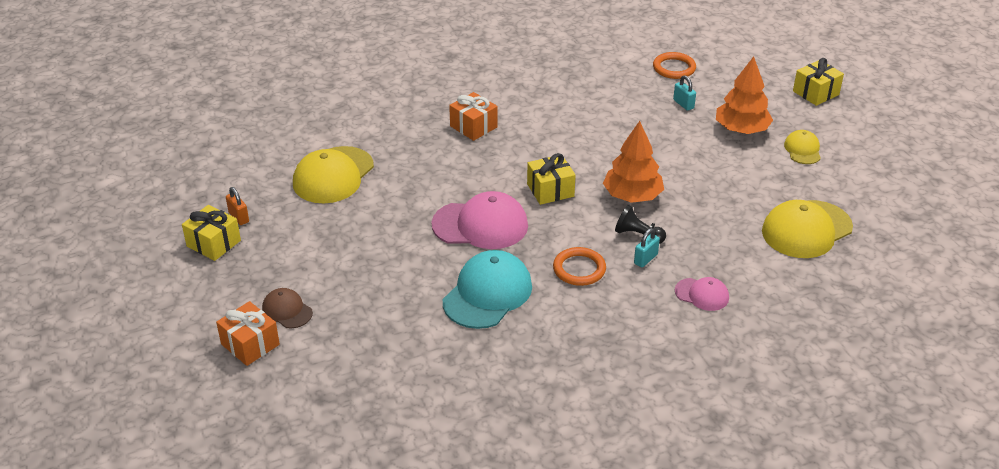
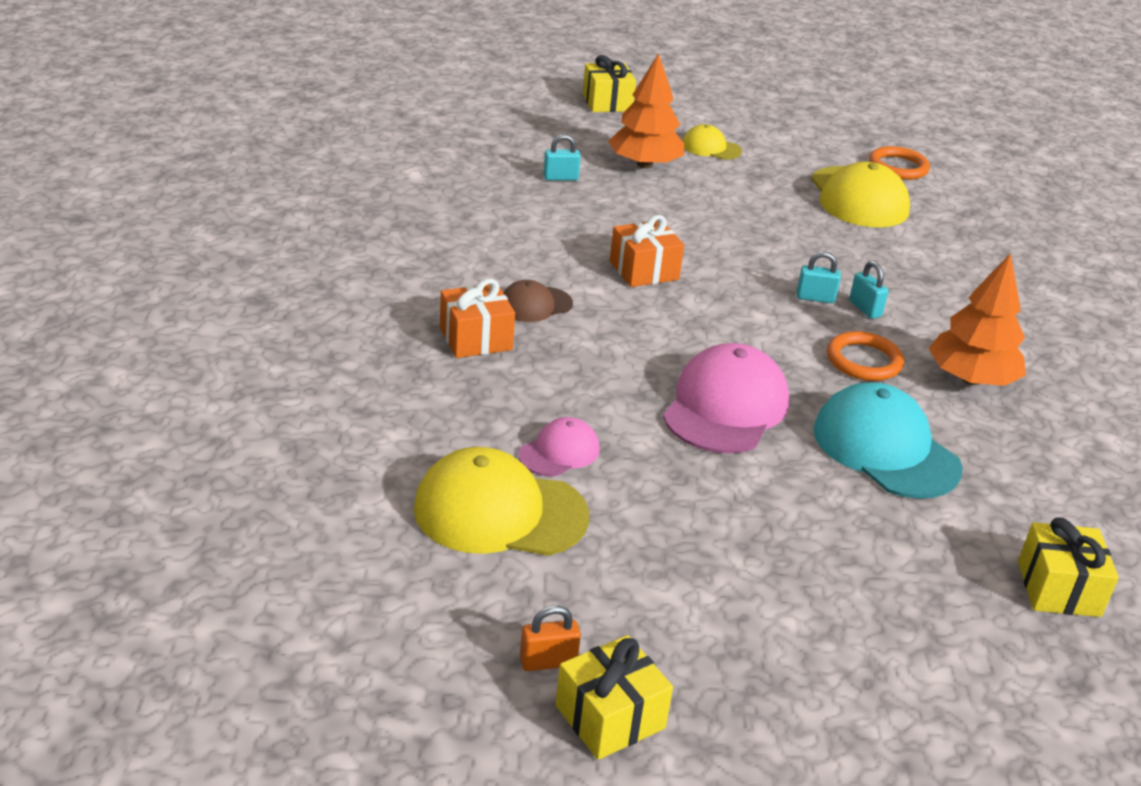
camera: 70 degrees left, 5 degrees down
(250, 344) = (923, 736): orange gift -> orange gift (644, 270)
(287, 310) = (848, 666): brown cap -> brown cap (535, 305)
(333, 175) = (499, 512): yellow cap -> yellow cap turned 135 degrees clockwise
(550, 190) = (680, 327): yellow gift -> yellow gift (1058, 589)
(632, 196) = (732, 275): orange tree -> orange tree (971, 379)
(638, 235) = (815, 298): black pawn -> turquoise padlock
(674, 68) = (474, 156): orange ring -> orange ring (898, 167)
(702, 294) = (948, 296): pink cap -> pink cap (559, 452)

